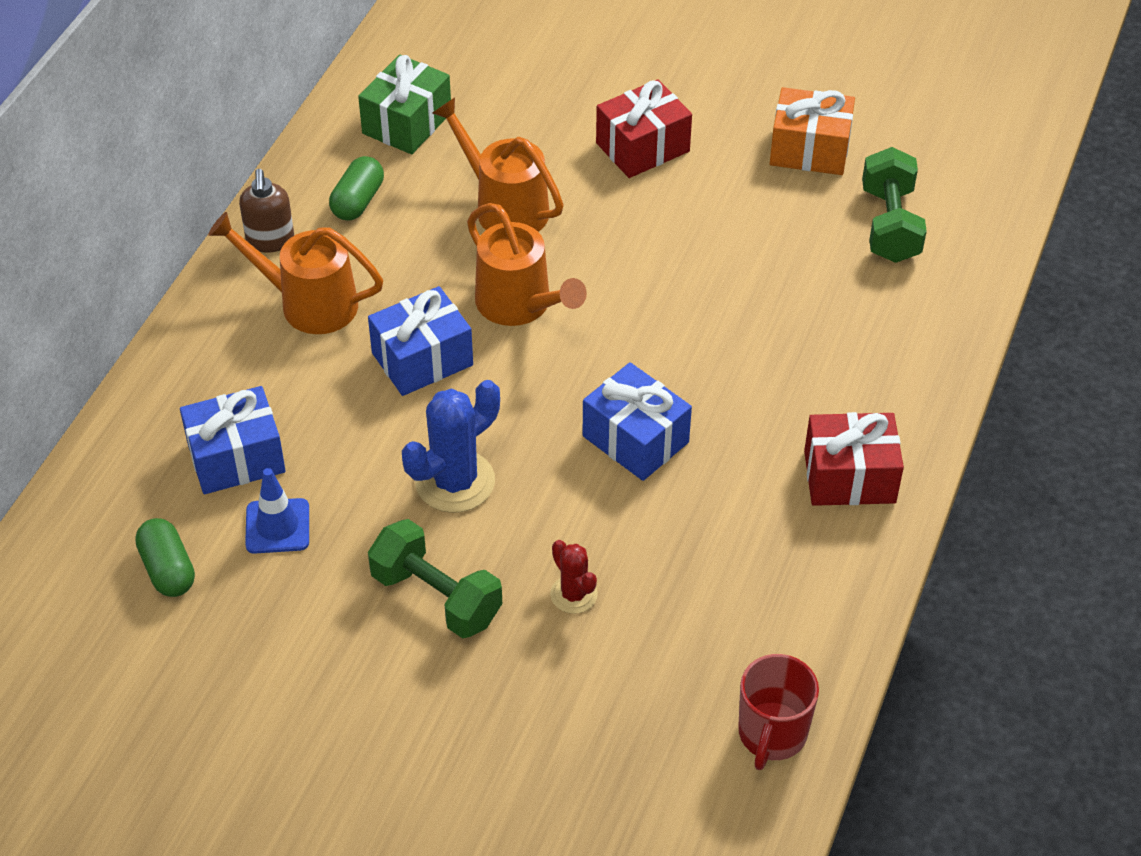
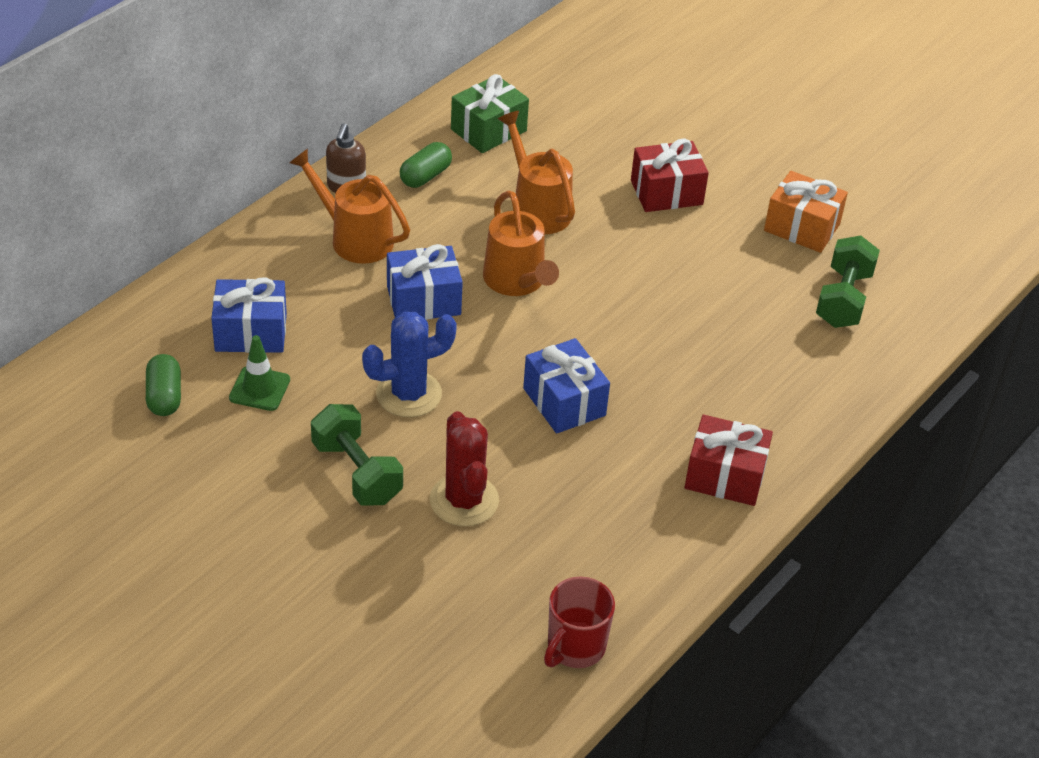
camera: 15 degrees right, 5 degrees down
(277, 526) = (259, 389): blue traffic cone -> green traffic cone
(573, 594) = (464, 500): red cactus -> red cactus, size x1.77

